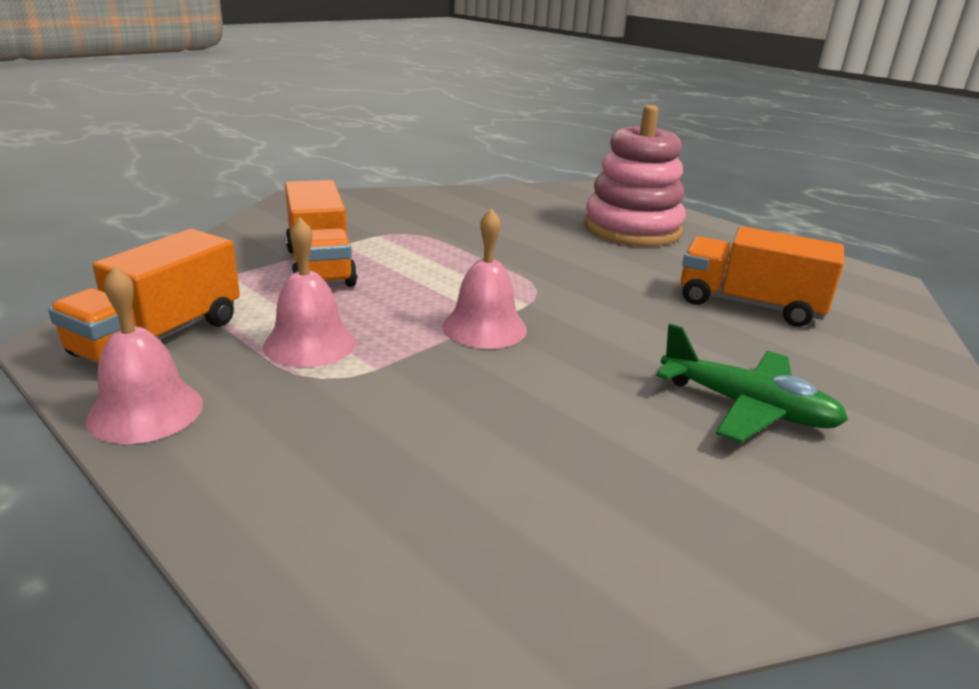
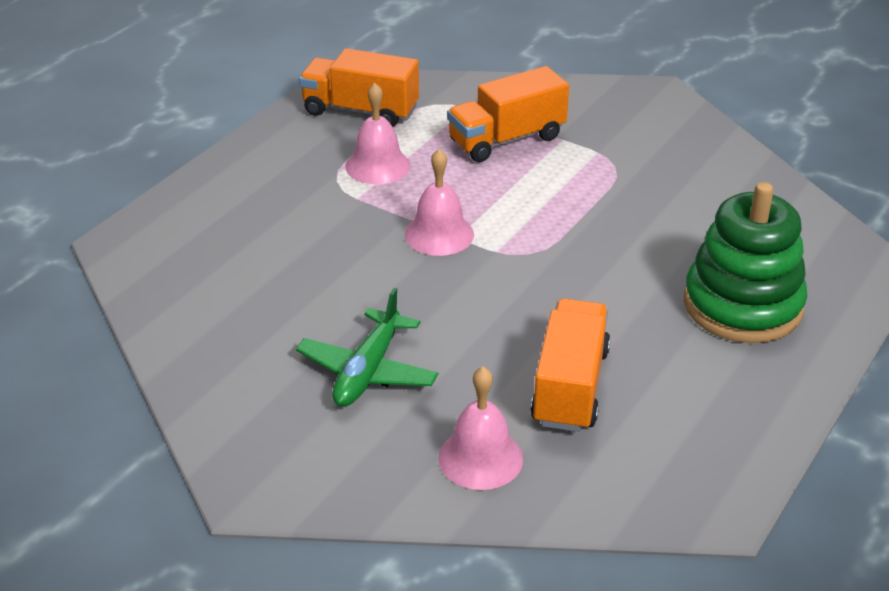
camera: 80 degrees right, 10 degrees up
(145, 411) = (278, 134): pink bell -> pink bell (480, 458)
(632, 229) = (742, 305): pink stacking toy -> green stacking toy

